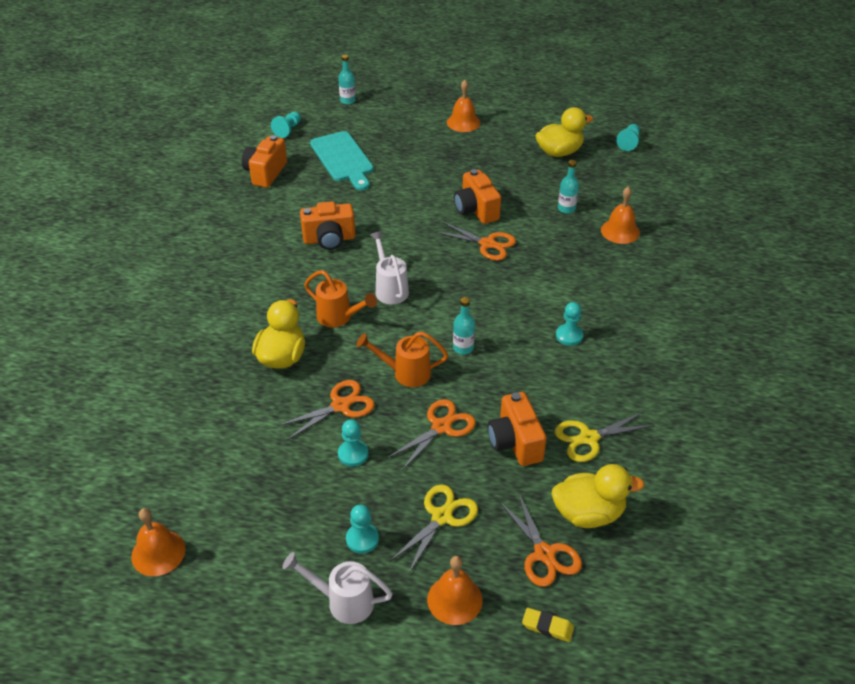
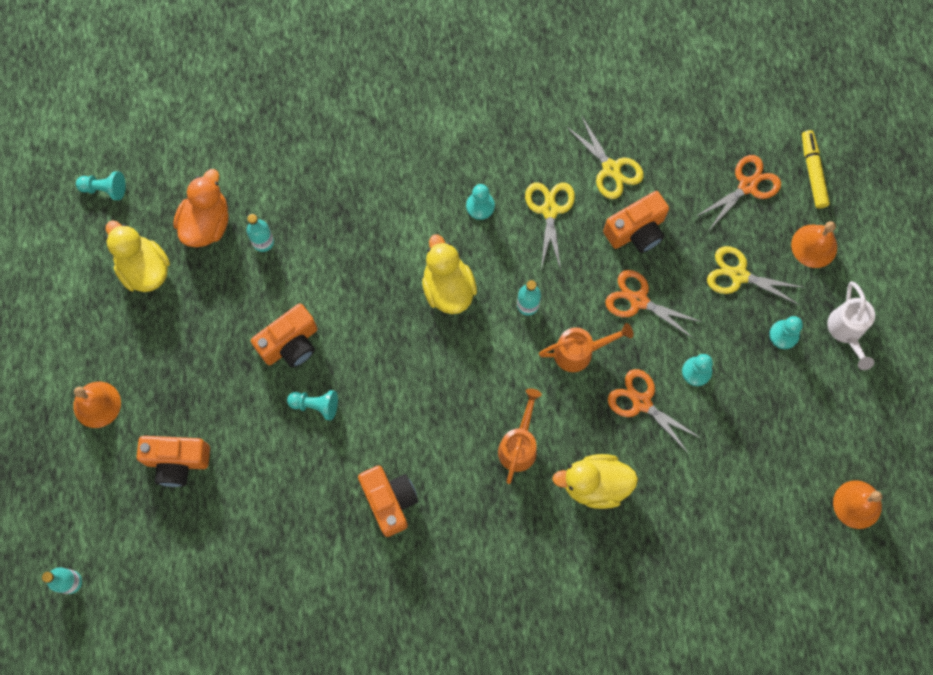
camera: 105 degrees left, 30 degrees up
(265, 173) = (274, 633): orange camera -> orange camera (177, 461)
(288, 130) = (164, 642): turquoise pawn -> turquoise pawn (316, 405)
(343, 159) = (219, 540): turquoise cutting board -> none
(390, 289) = (458, 404): white watering can -> none
(406, 373) = (579, 352): orange watering can -> orange watering can turned 90 degrees counterclockwise
(487, 244) = (352, 317): orange scissors -> none
(547, 626) = (813, 172): yellow eraser -> yellow marker
(554, 382) = (549, 210): none -> yellow scissors
(588, 513) = (695, 157): yellow duck -> yellow duck (448, 288)
(589, 184) = (206, 223): none -> orange duck
(620, 231) = (292, 178): orange bell -> none

